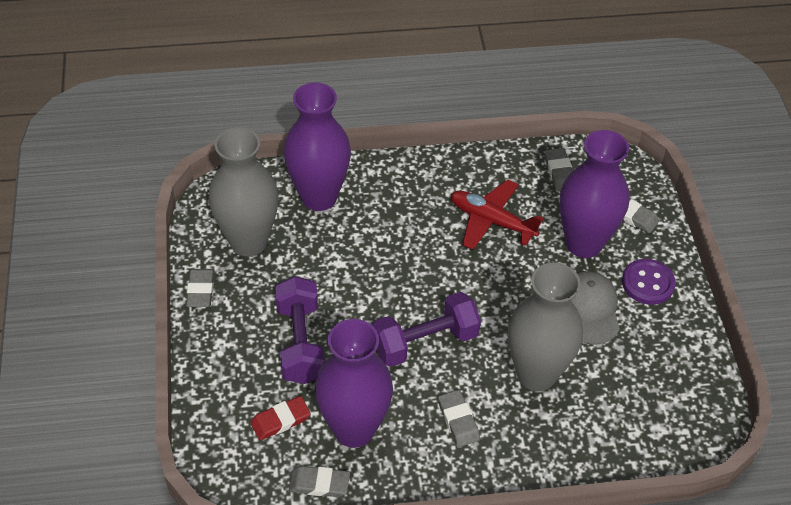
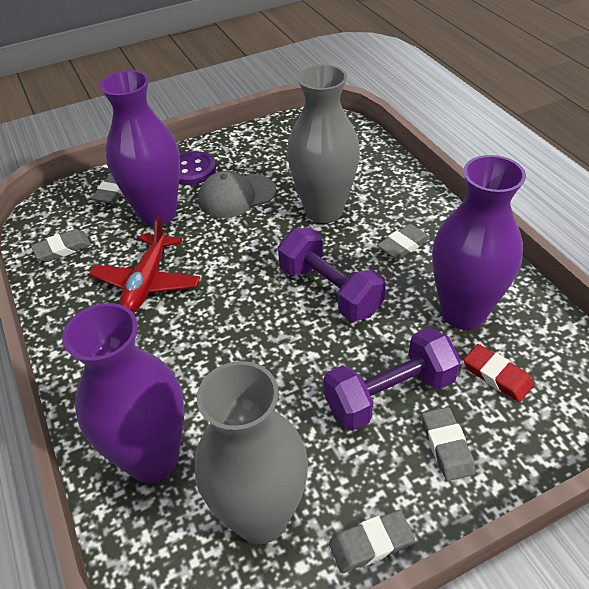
camera: 105 degrees left, 5 degrees down
(319, 484) = (539, 319): grey eraser -> grey eraser (447, 446)

